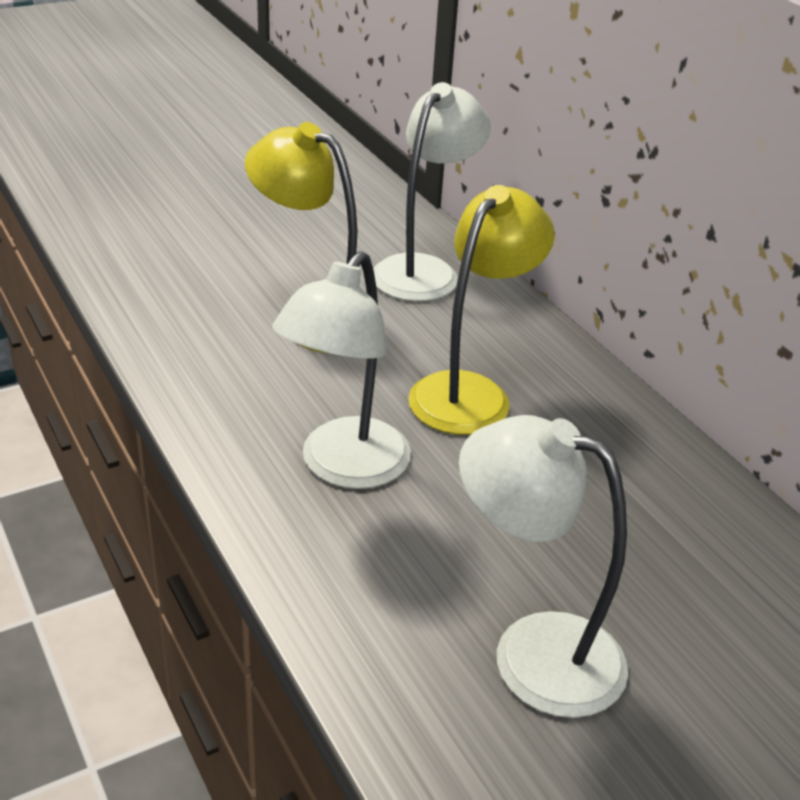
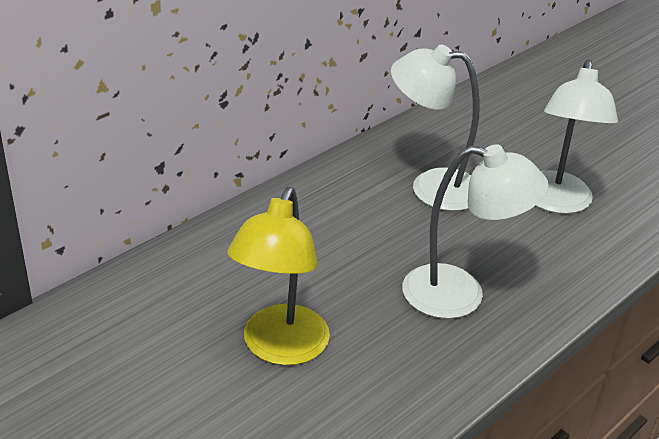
camera: 105 degrees left, 0 degrees up
(424, 270) = (166, 293): white lamp -> white lamp (431, 187)
(470, 392) = (339, 247): yellow lamp -> none

